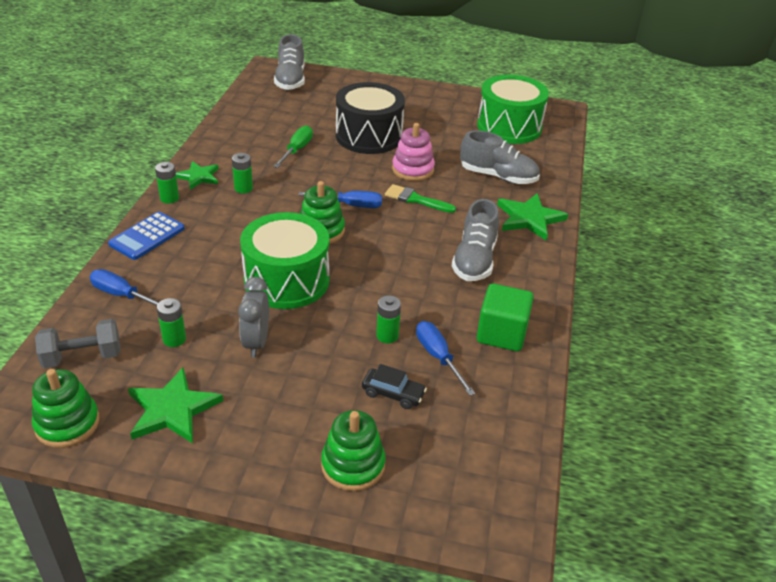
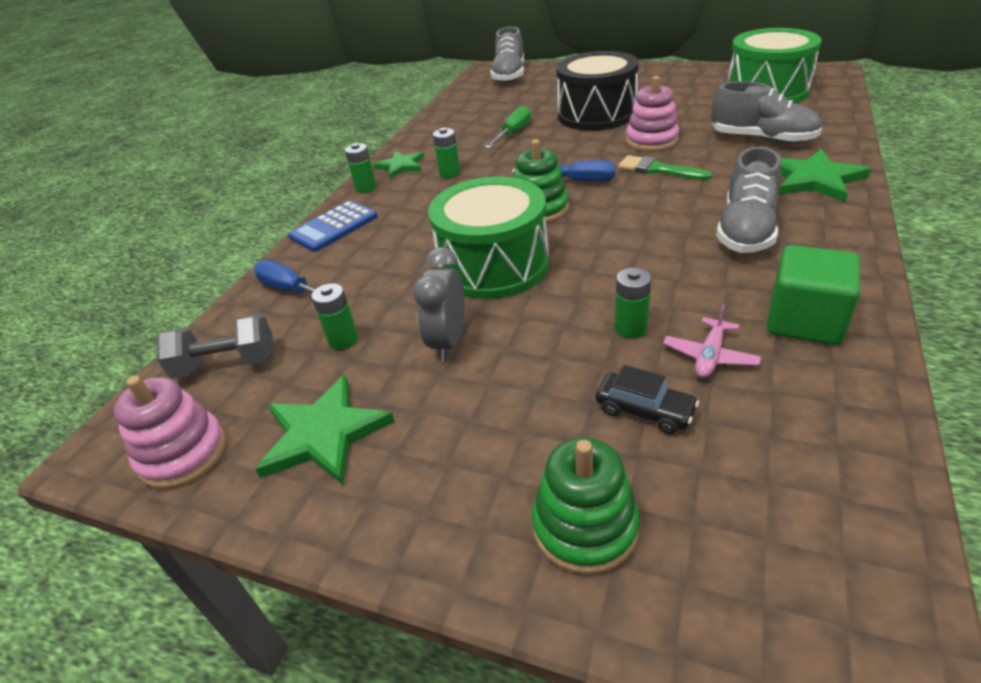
camera: 15 degrees right, 0 degrees up
(67, 423) = (183, 454): green stacking toy -> pink stacking toy
(438, 357) = (710, 356): blue screwdriver -> pink plane

